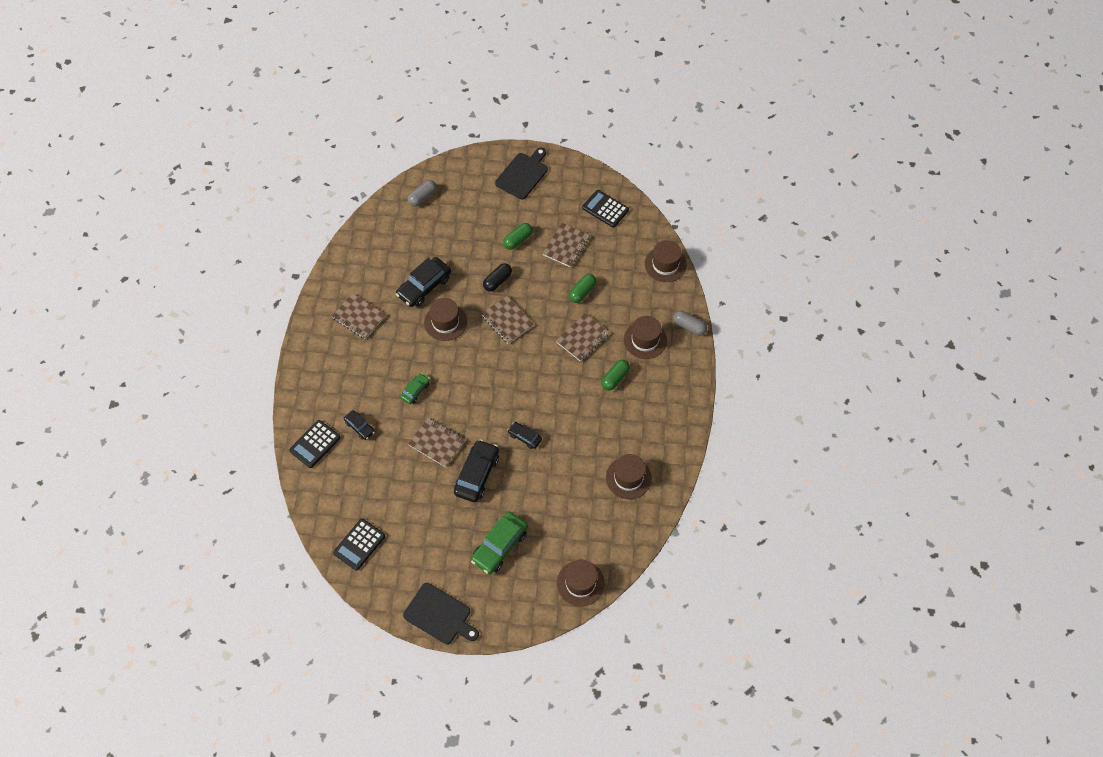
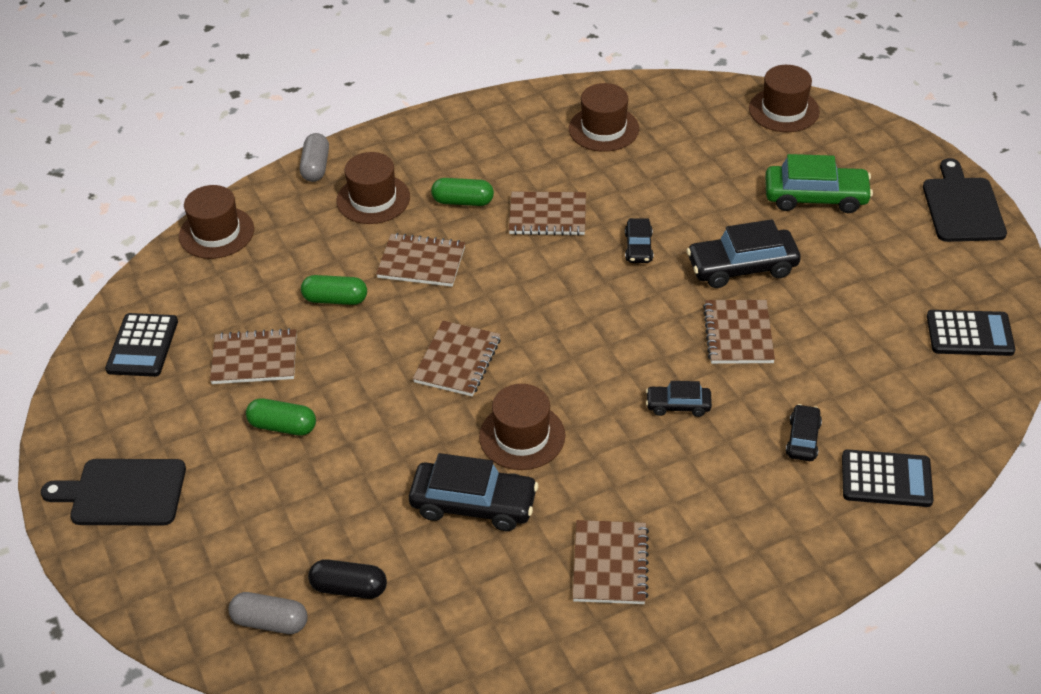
camera: 120 degrees left, 15 degrees down
(415, 391) = (678, 405): green car -> black car
(497, 281) = (389, 410): black capsule -> black capsule (349, 588)
(577, 410) = (547, 216): none -> brown notebook

